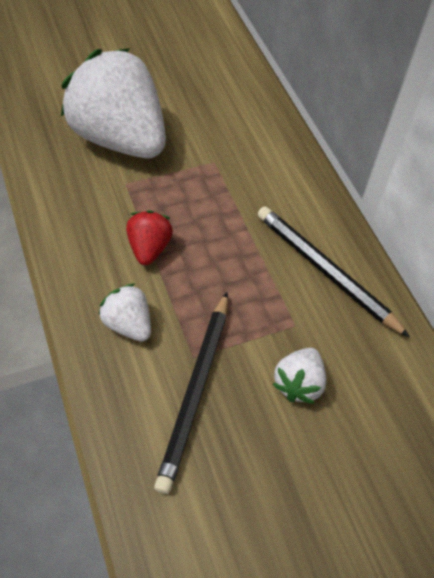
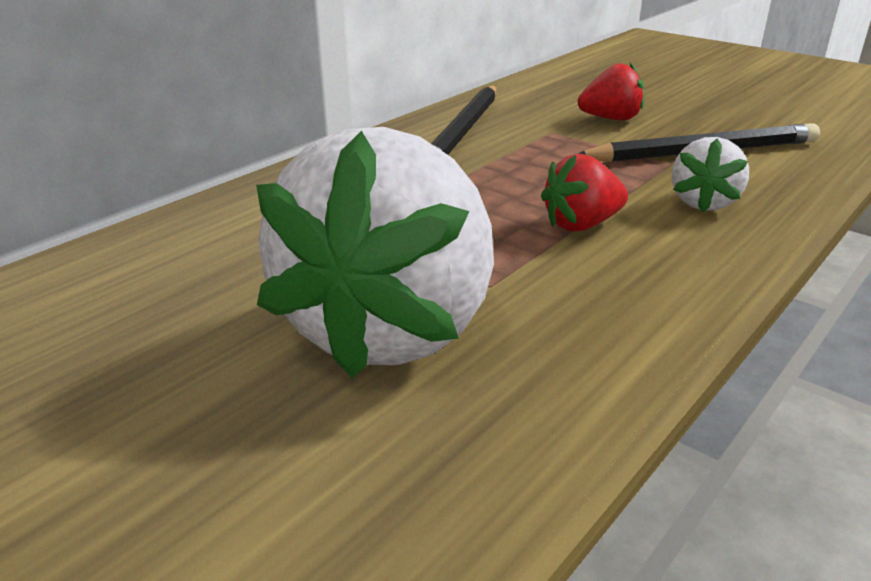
camera: 115 degrees left, 25 degrees down
(298, 383) = (611, 119): white strawberry -> red strawberry

